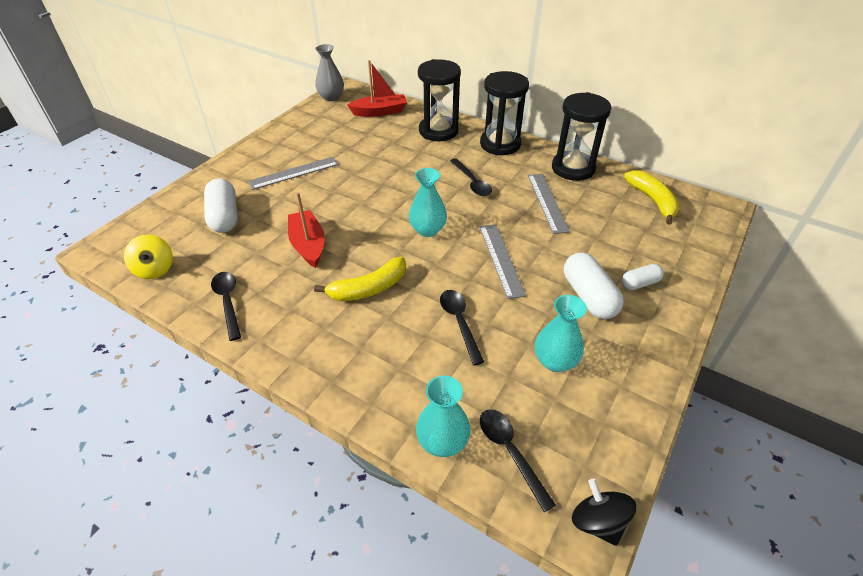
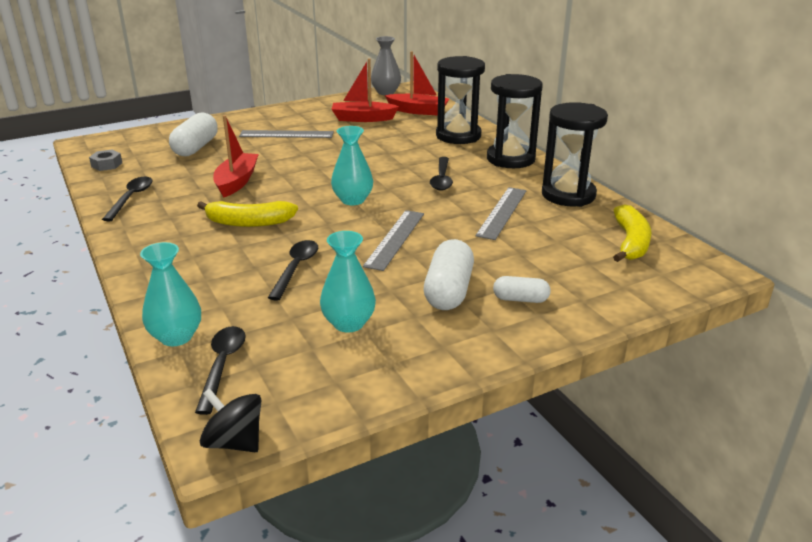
camera: 30 degrees right, 15 degrees down
(155, 269) = (107, 165): yellow spinning top -> grey nut
(342, 134) = (363, 119): none -> red boat
(598, 521) = (234, 442): black spinning top -> black spinning top turned 60 degrees counterclockwise

